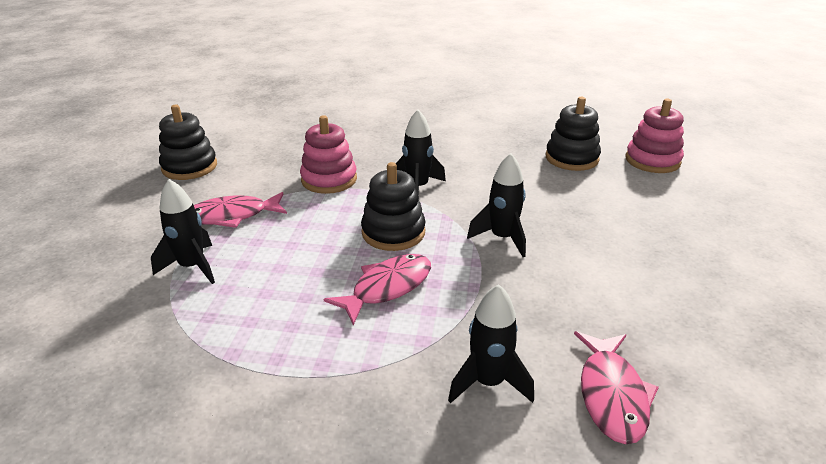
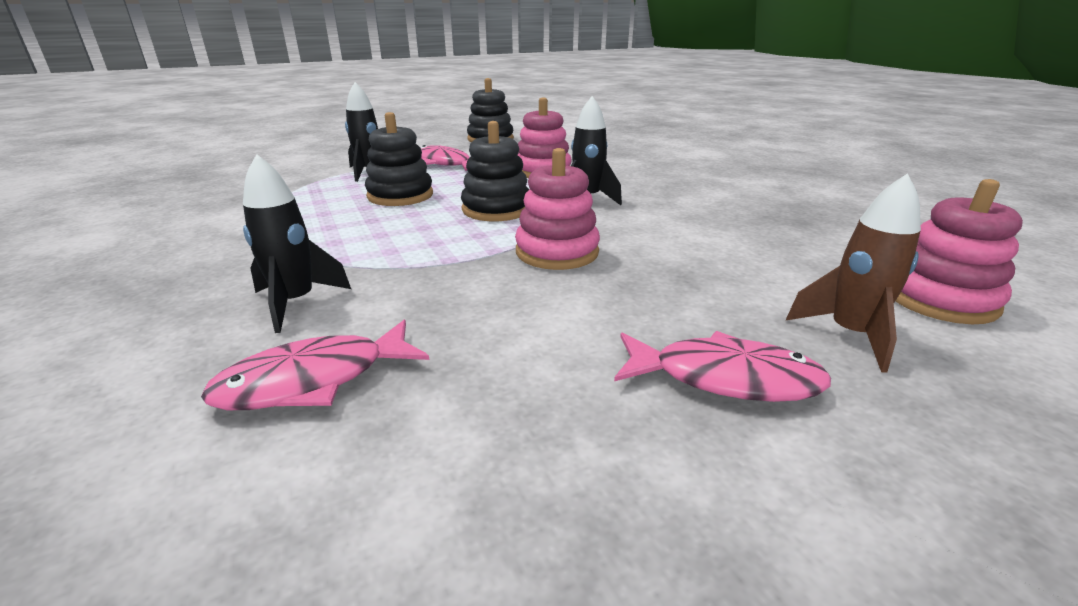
camera: 55 degrees right, 5 degrees down
(387, 288) = (407, 228): pink fish -> pink fish (724, 378)
(502, 238) = (557, 252): black rocket -> pink stacking toy
(571, 158) = (807, 247): black stacking toy -> black stacking toy (400, 195)
(669, 200) = (850, 335): none -> brown rocket

